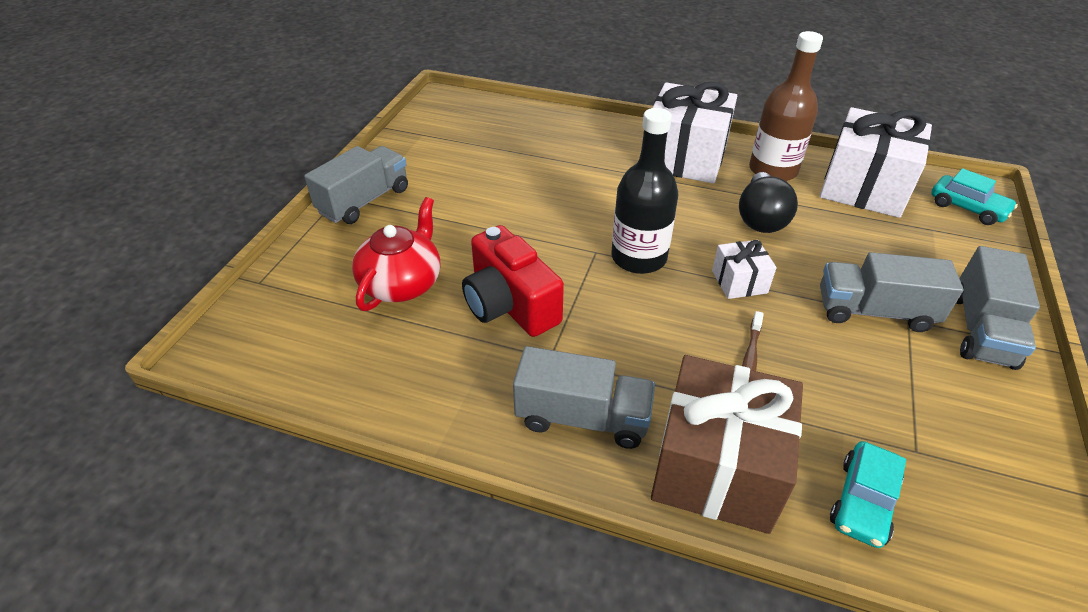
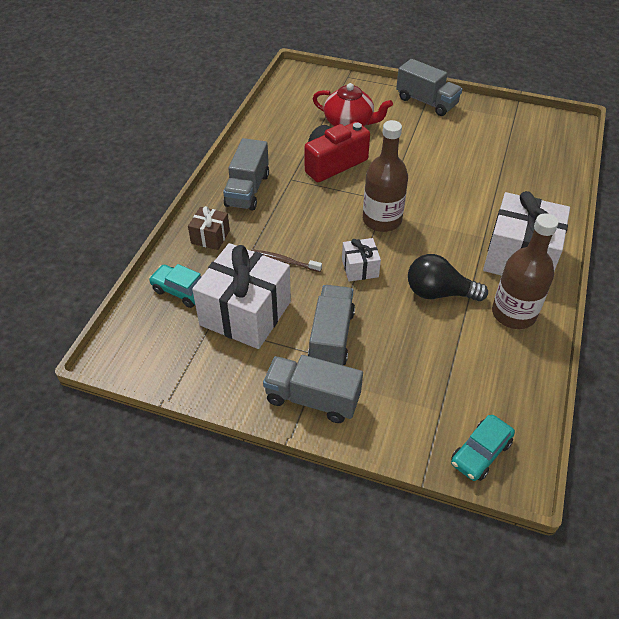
camera: 90 degrees right, 5 degrees up
(638, 257) = (382, 220): black bottle -> brown bottle
(717, 467) = (210, 237): brown gift -> brown gift, size x0.48
(864, 187) = (500, 376): white gift -> white gift (245, 313)

